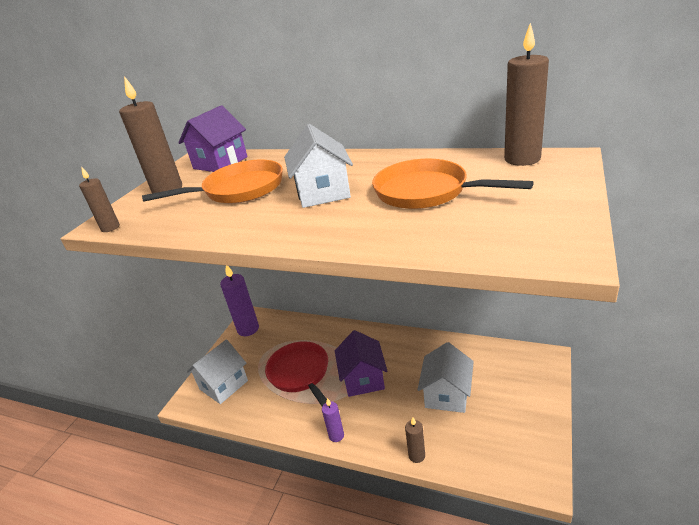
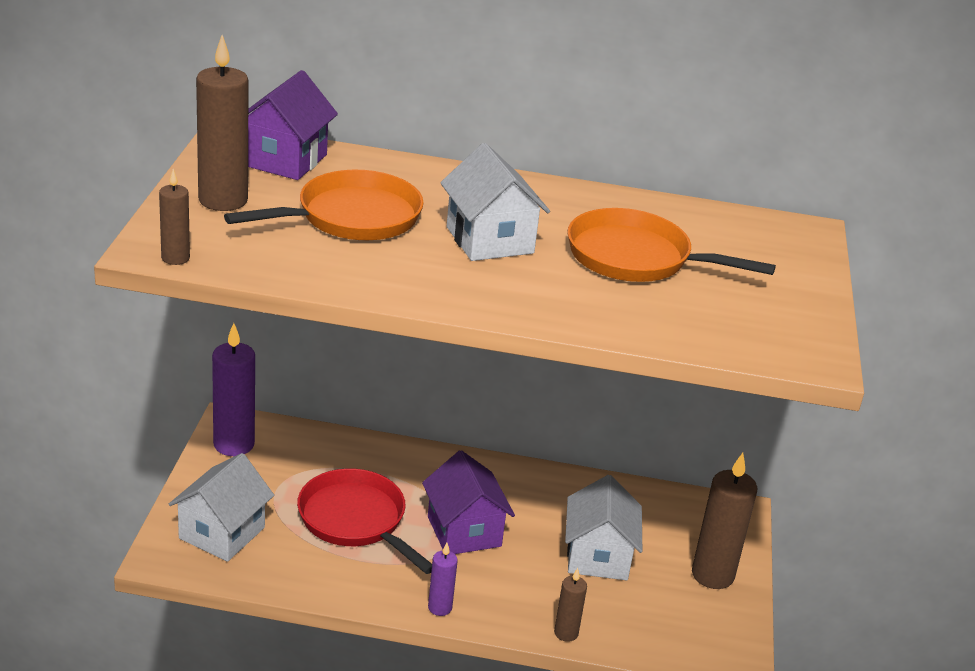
camera: 20 degrees left, 0 degrees up
(522, 159) = (750, 224): brown candle -> brown candle (712, 575)

